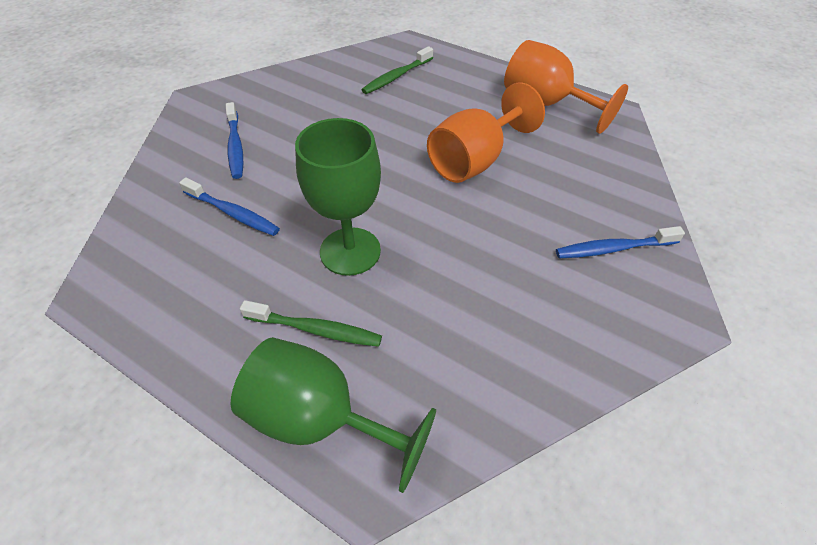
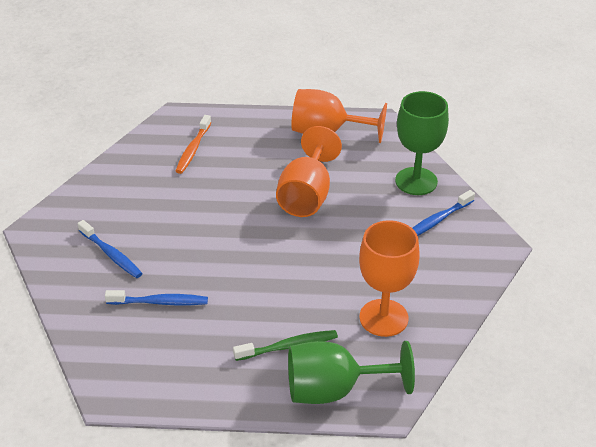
camera: 30 degrees left, 10 degrees down
(350, 251) = (270, 292): green goblet -> green goblet (416, 181)
(396, 76) = (193, 149): green toothbrush -> orange toothbrush
(457, 347) = (383, 318): none -> orange goblet

